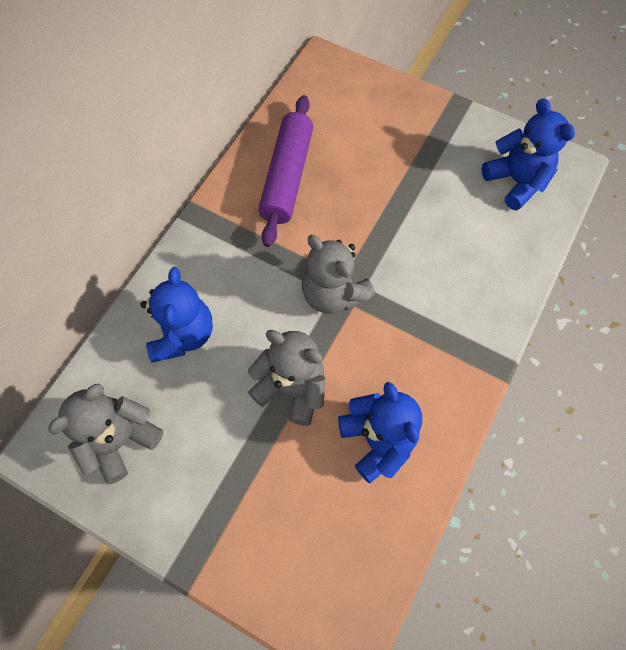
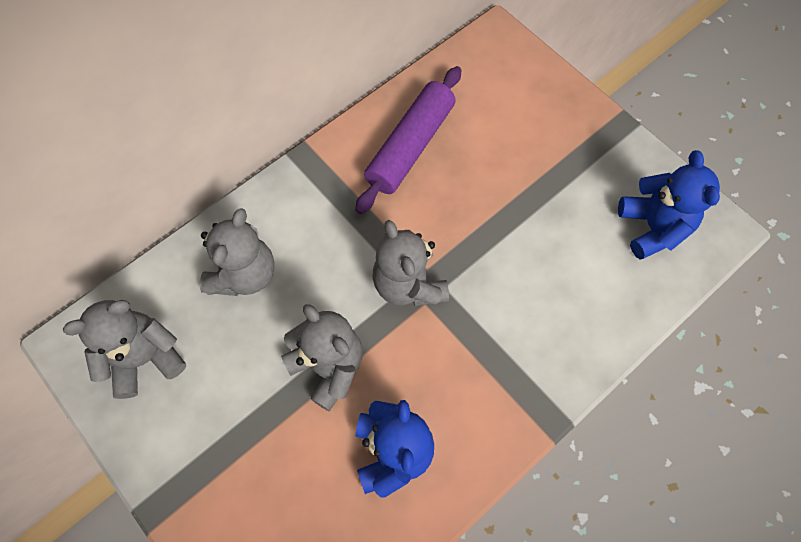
camera: 20 degrees right, 0 degrees up
(183, 334) = (244, 274): blue teddy bear -> grey teddy bear

